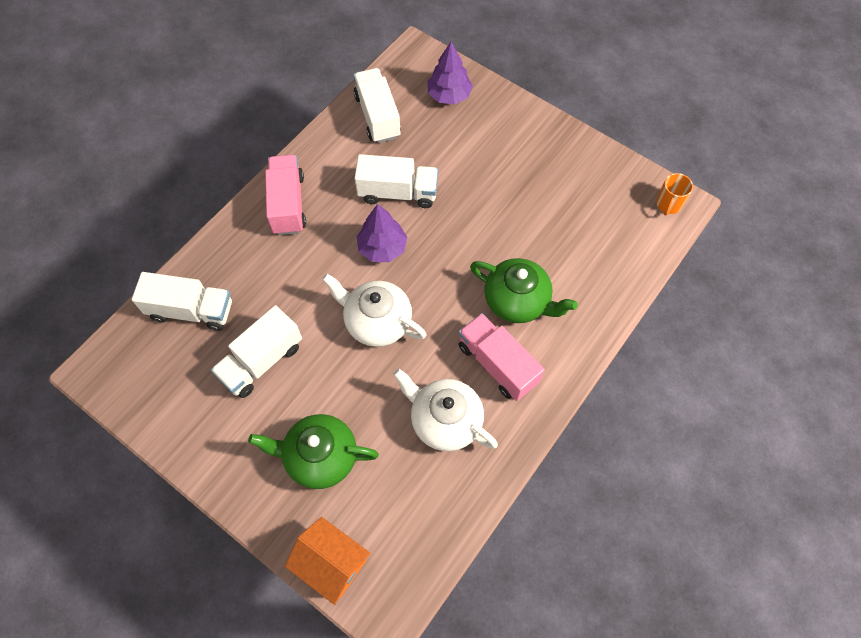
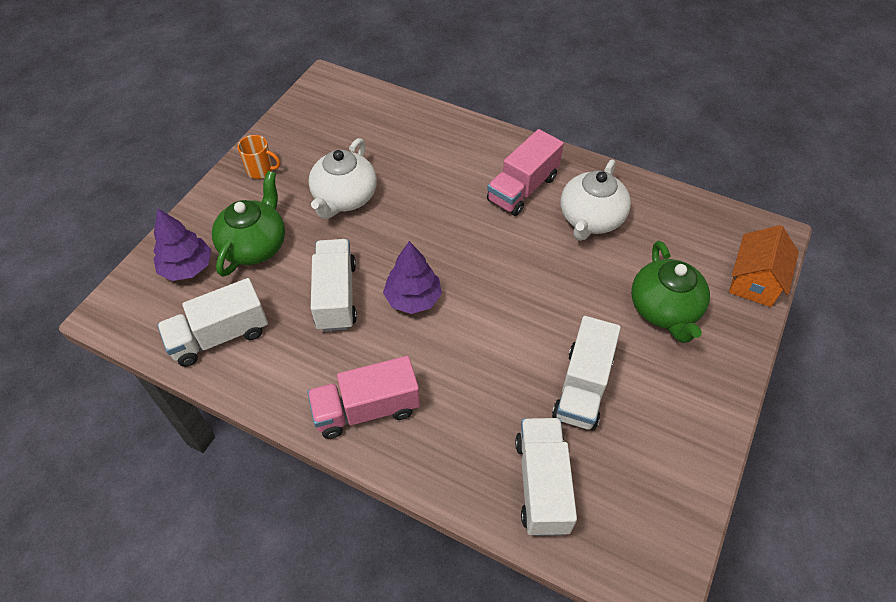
camera: 100 degrees left, 10 degrees down
(262, 361) = (582, 387): white truck -> white truck turned 75 degrees clockwise
(377, 321) = (504, 288): white teapot -> white teapot (344, 198)
(518, 301) = (453, 181): green teapot -> green teapot (255, 245)
(668, 204) = (327, 88): orange mug -> orange mug (261, 170)

